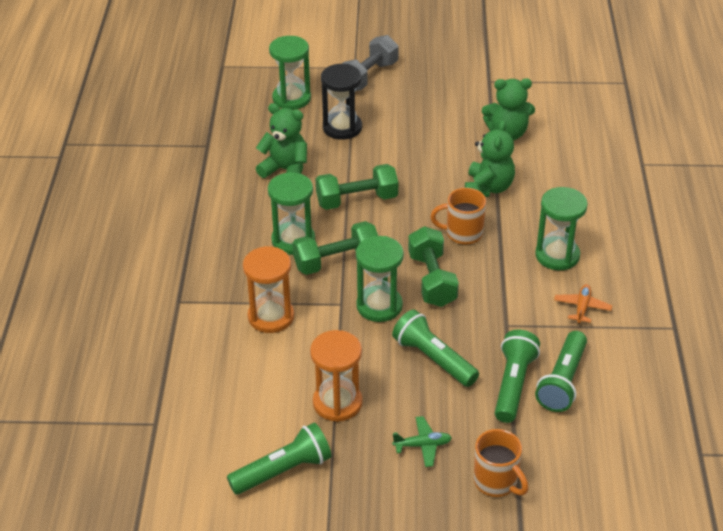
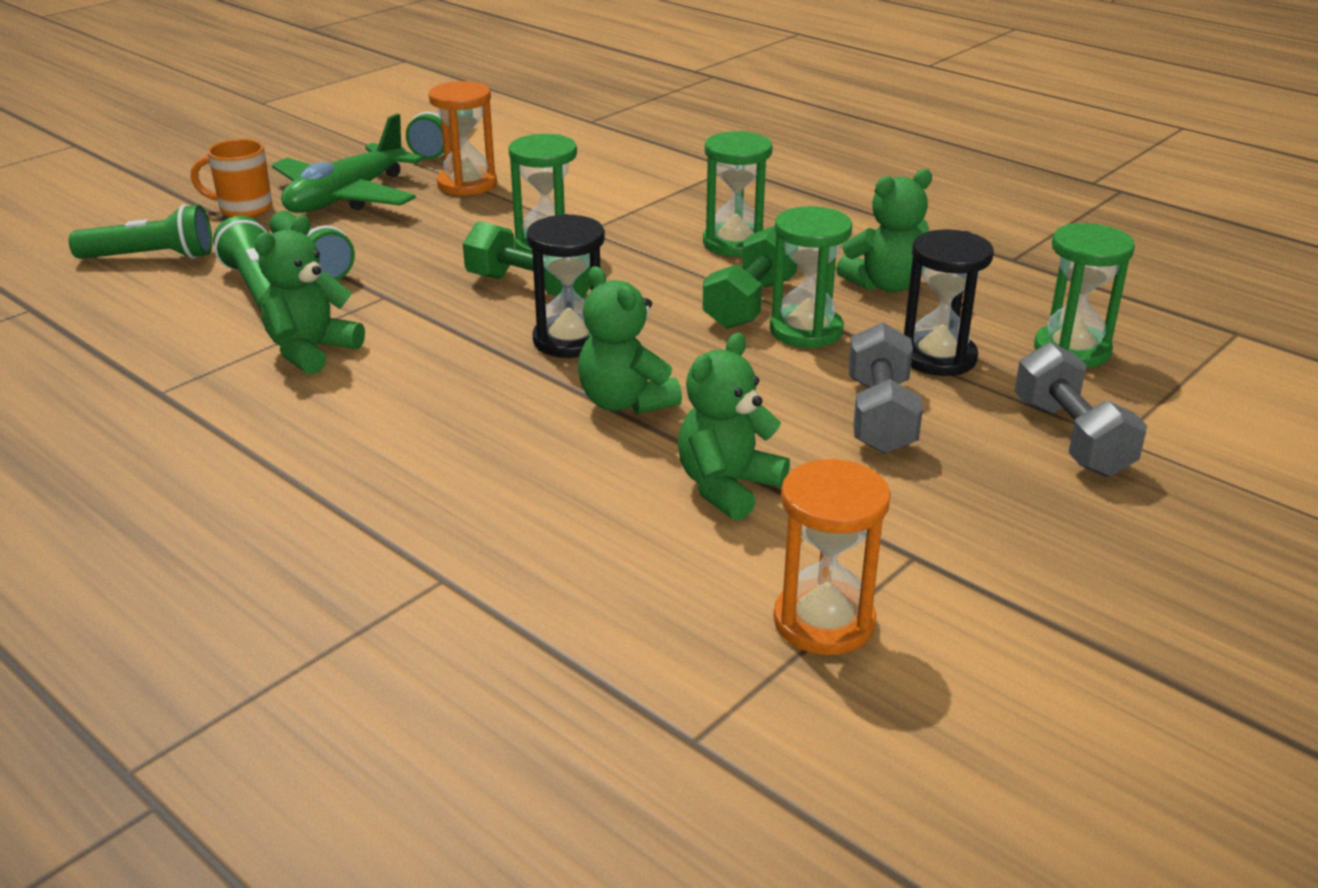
camera: 130 degrees right, 10 degrees down
(271, 316) = (633, 195): orange hourglass -> orange hourglass (824, 622)
(336, 261) = (657, 251): green dumbbell -> none
(410, 122) = (880, 416): none -> grey dumbbell
(422, 445) = (346, 197): green plane -> green plane, size x2.34
(433, 359) = (424, 241): green flashlight -> green flashlight (151, 257)
(462, 233) = (570, 340): orange mug -> black hourglass
(557, 255) = (414, 382): green hourglass -> green hourglass (806, 330)
(582, 307) = (311, 351): orange plane -> green teddy bear

